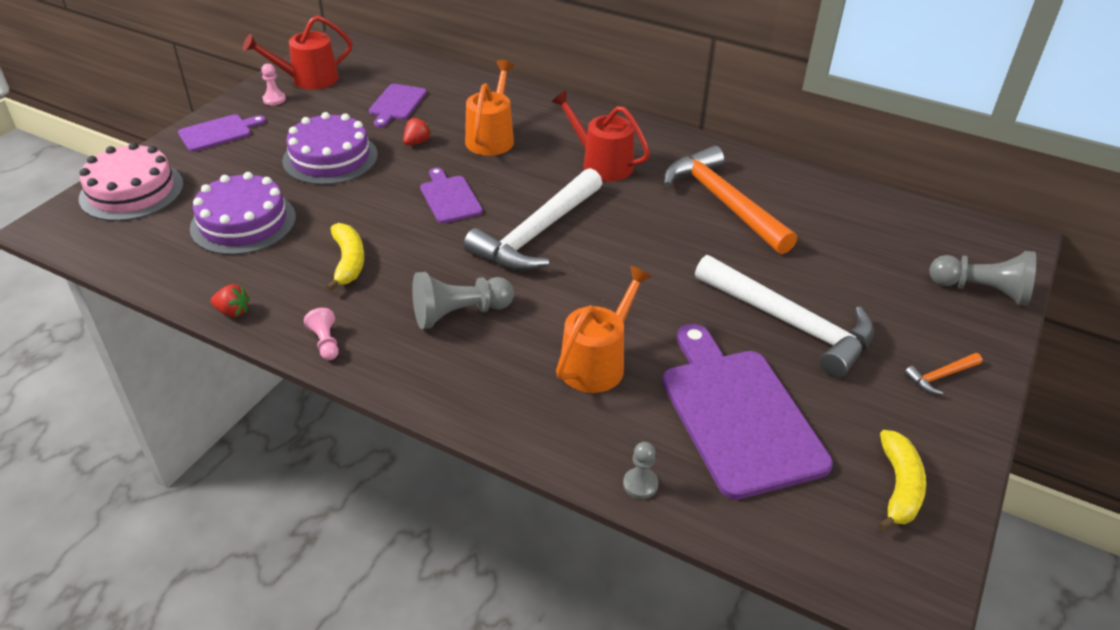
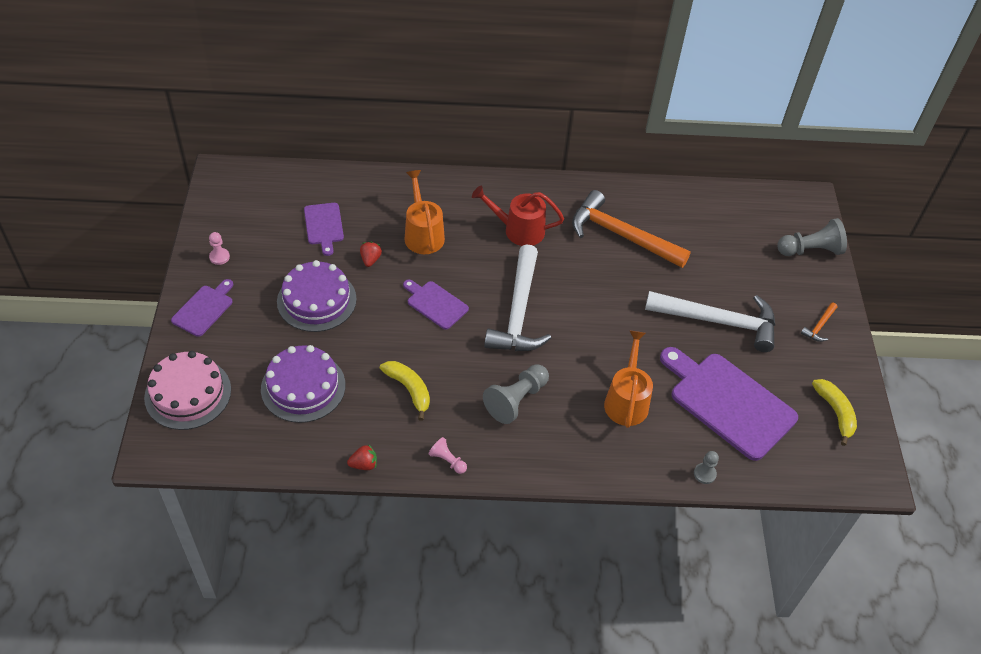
camera: 30 degrees left, 10 degrees up
(308, 79) = (229, 225): red watering can -> none

